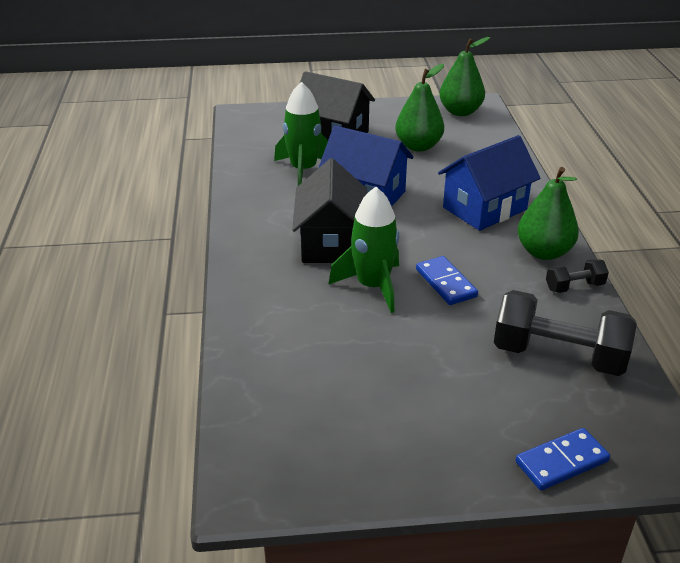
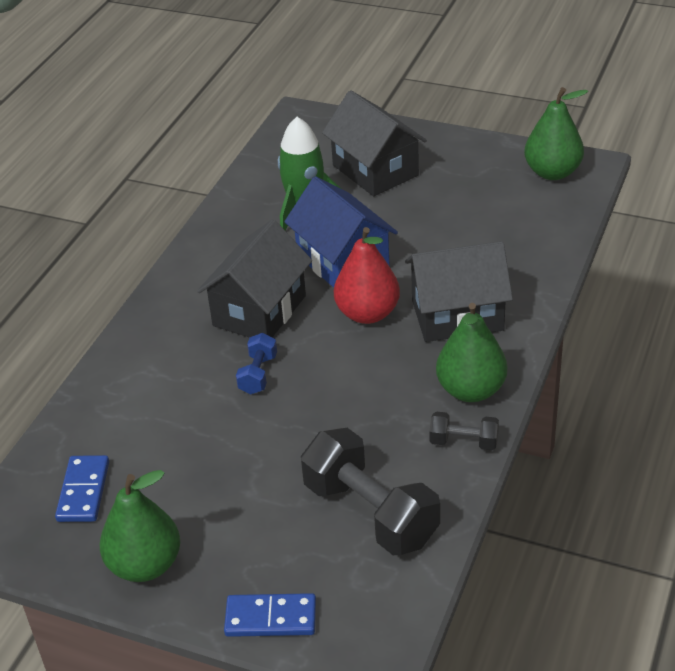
camera: 30 degrees right, 5 degrees up
(373, 286) = (258, 374): green rocket -> blue dumbbell
(418, 146) = (457, 211): green pear -> green pear (145, 565)
(418, 223) = (367, 313): none -> red pear
(446, 283) = (333, 394): blue domino -> blue domino (84, 491)
(484, 208) = (457, 315): blue house -> black house

